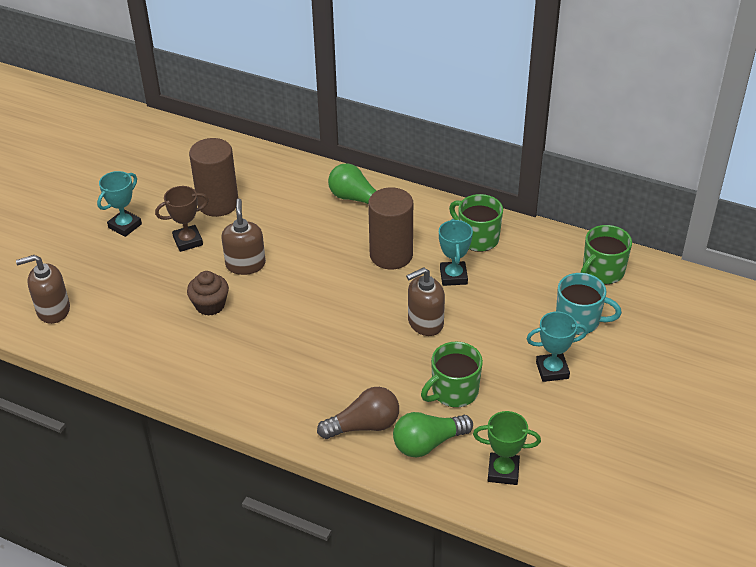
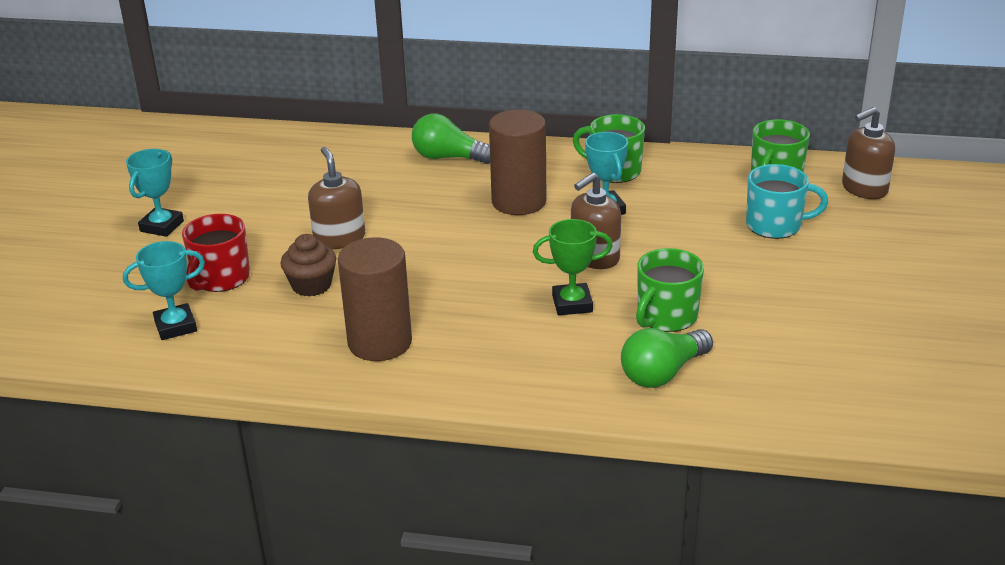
camera: 15 degrees left, 10 degrees down
(53, 310) = (96, 325): brown soap dispenser -> brown soap dispenser (864, 189)
(149, 285) = (220, 278): none -> red mug
(188, 241) = (253, 228): brown trophy -> none
(218, 203) = (276, 187): brown cylinder -> brown cylinder (380, 342)
(364, 426) = (572, 370): brown light bulb -> none
(503, 471) = (771, 383): green trophy -> green trophy (572, 304)
(552, 370) = (771, 276): turquoise trophy -> turquoise trophy (175, 326)

